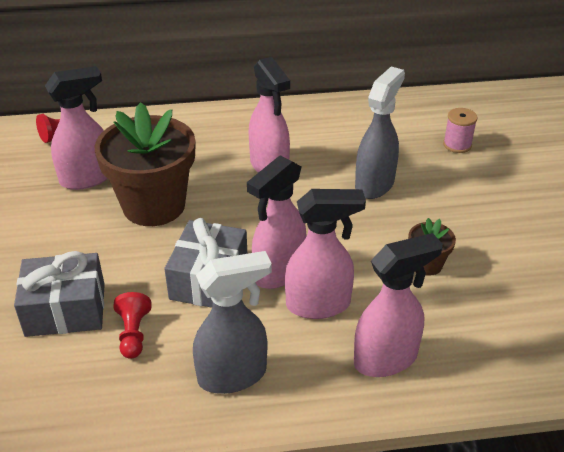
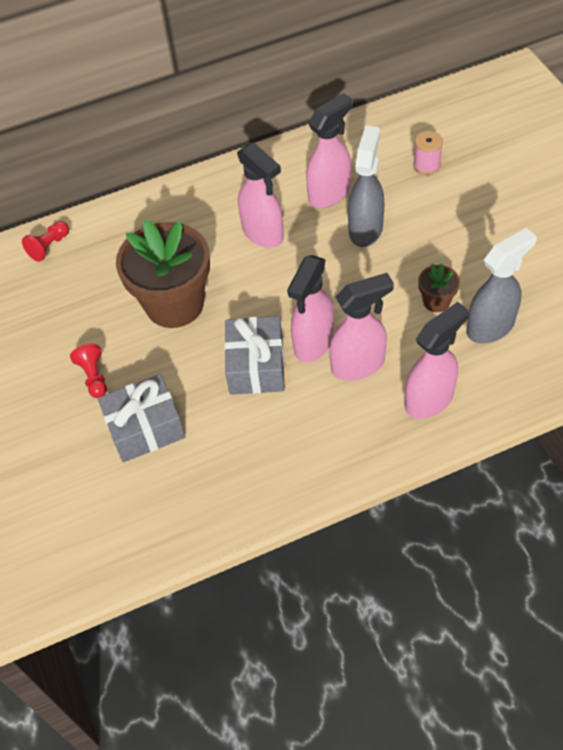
camera: 10 degrees left, 15 degrees up
(87, 178) = (98, 290): pink spray bottle -> pink spray bottle (330, 193)
(133, 334) = (214, 434): red pawn -> red pawn (94, 377)
(233, 375) = (312, 448): grey spray bottle -> grey spray bottle (491, 326)

